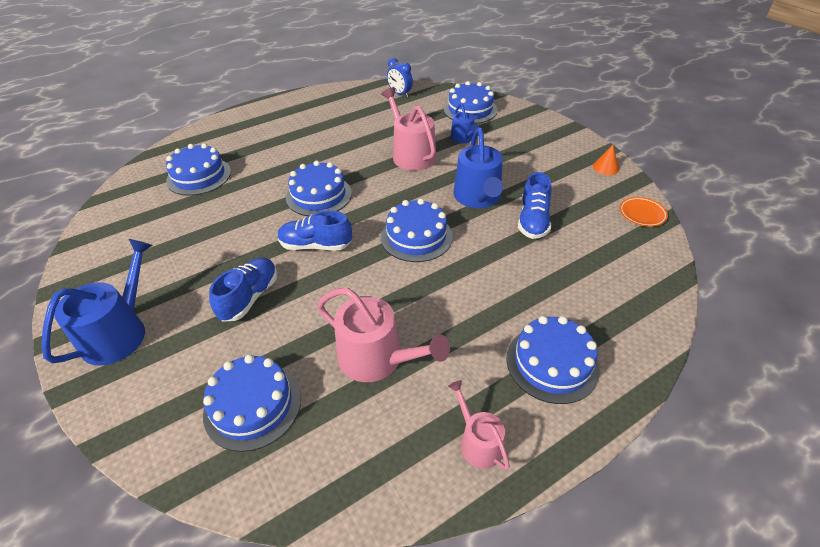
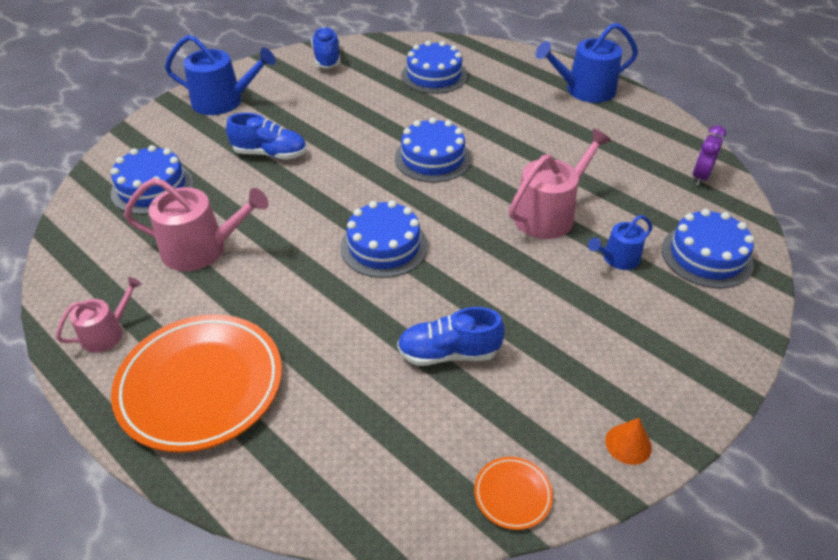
camera: 75 degrees right, 0 degrees up
(315, 245) = (349, 175): blue shoe -> blue shoe (327, 58)
(377, 359) = (202, 249): pink watering can -> pink watering can turned 105 degrees counterclockwise
(400, 94) = (700, 177): blue clock -> purple clock
(478, 198) = (479, 291): blue watering can -> blue watering can (584, 90)
(552, 363) = (201, 386): blue cake -> orange plate

